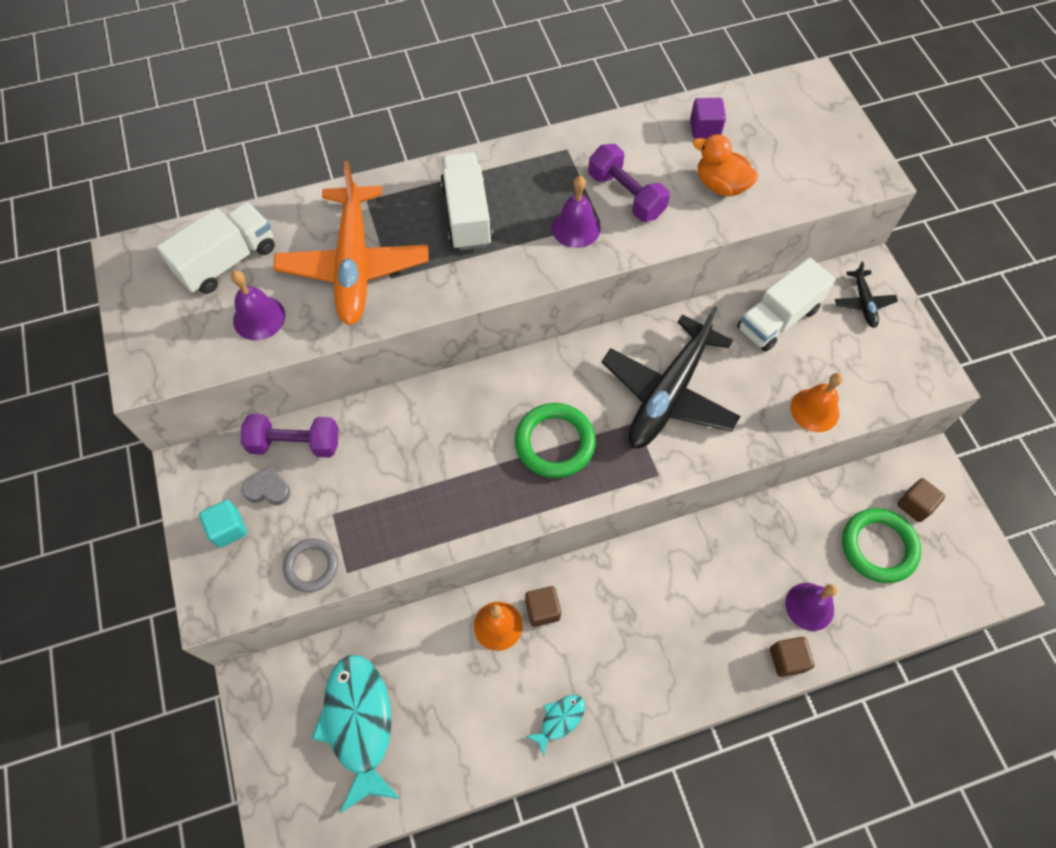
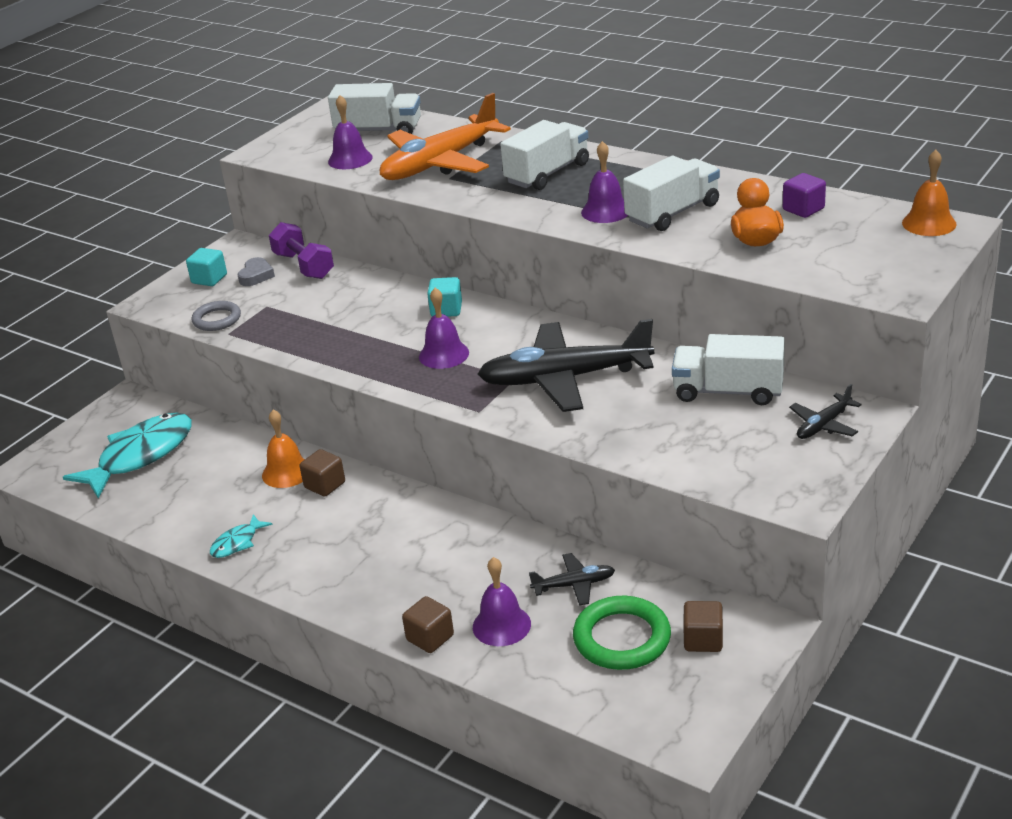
camera: 55 degrees right, 30 degrees down
(268, 489) = (256, 276): grey heart -> grey heart turned 45 degrees clockwise
(489, 396) = (446, 310): none -> turquoise cube
(554, 443) = (444, 354): green ring -> purple bell
(559, 720) = (237, 543): turquoise fish -> turquoise fish turned 120 degrees clockwise
(626, 195) = (673, 213): purple dumbbell -> white truck
(803, 534) = (574, 585): none -> black plane
(814, 410) = (659, 453): orange bell -> orange bell (929, 223)

